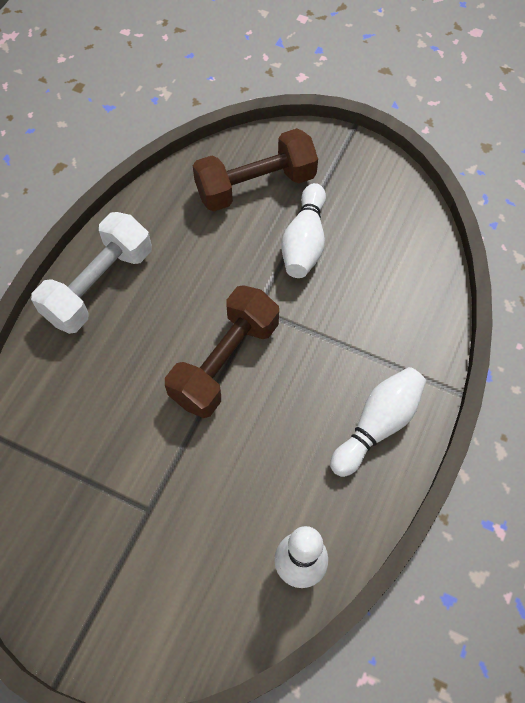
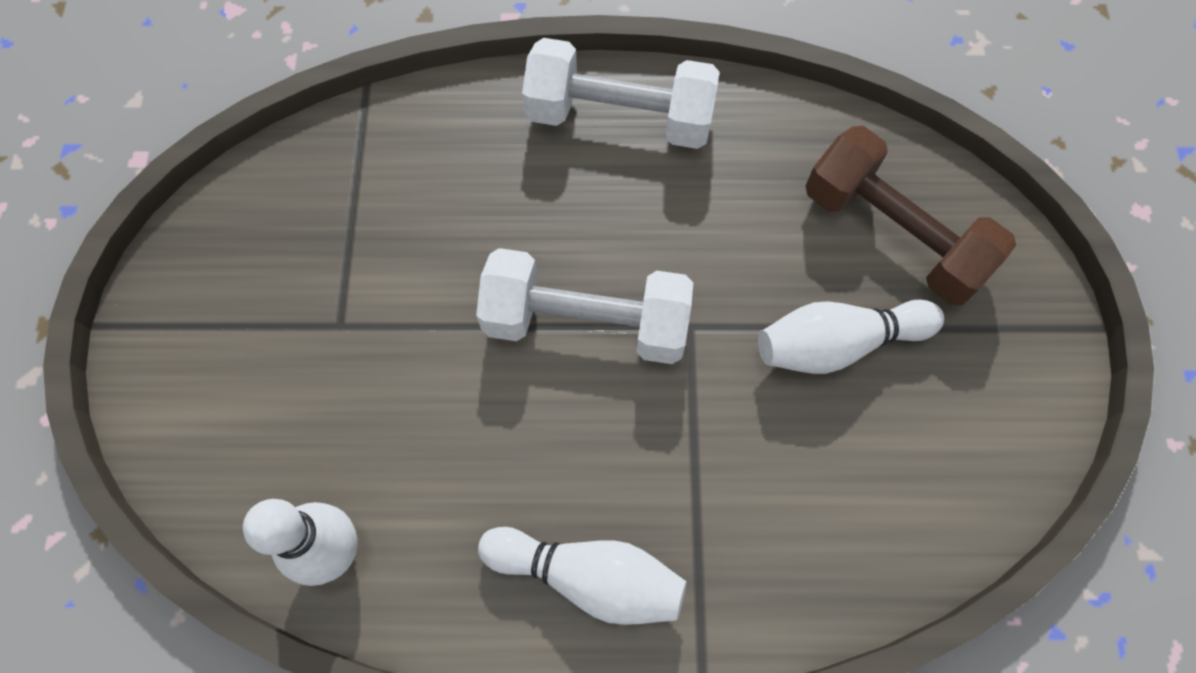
camera: 65 degrees right, 5 degrees up
(225, 362) = (586, 322): brown dumbbell -> white dumbbell

